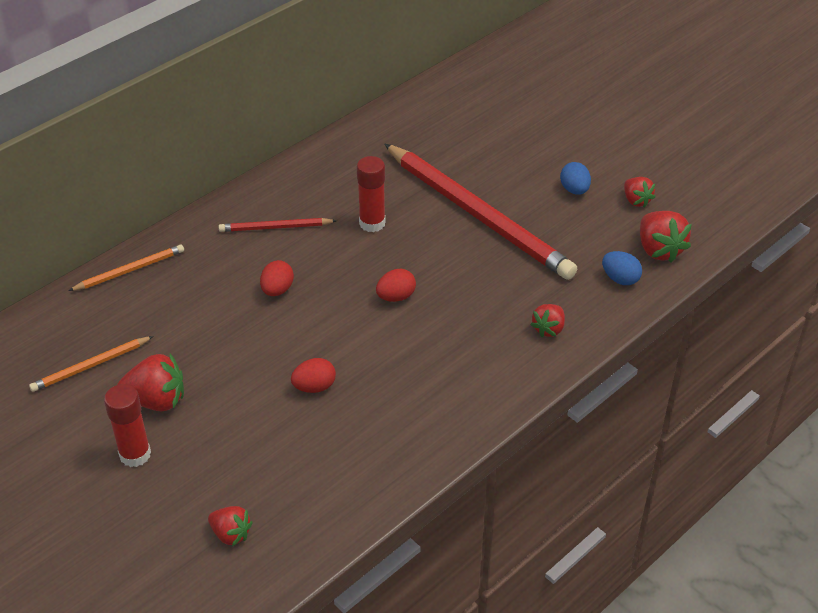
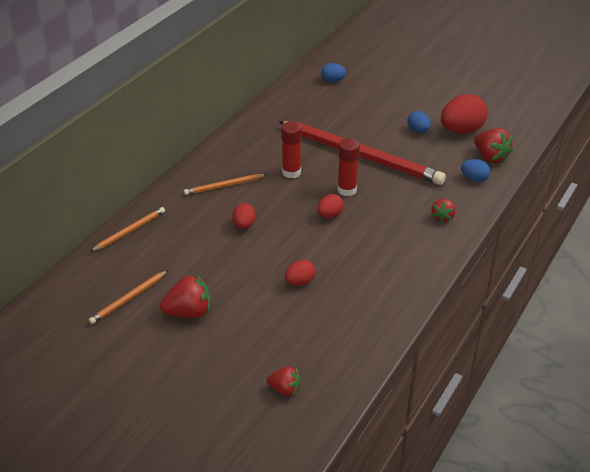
camera: 15 degrees left, 5 degrees down
(135, 454) = (189, 351): red glue stick -> red glue stick (347, 190)
(275, 227) = (224, 186): red pencil -> orange pencil
(489, 92) = (333, 81): none -> blue egg
(636, 200) = (461, 131): red strawberry -> red egg

